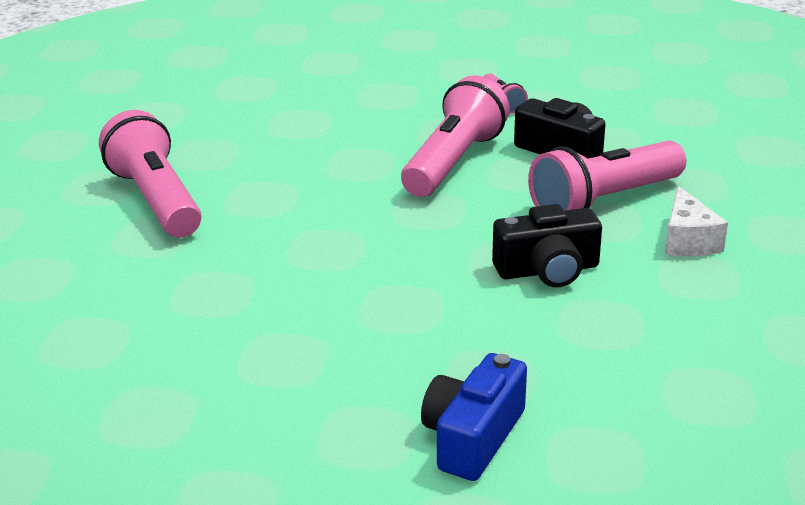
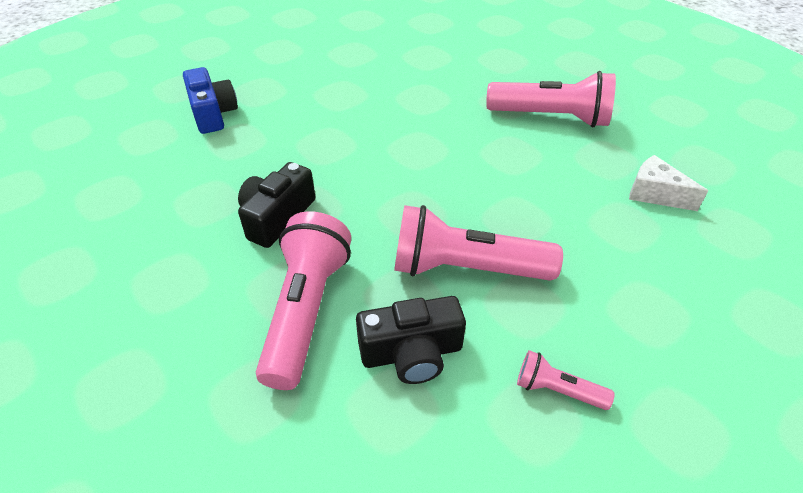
camera: 130 degrees right, 15 degrees up
(453, 162) = (465, 268): pink flashlight -> pink flashlight turned 120 degrees clockwise
(688, 241) = (202, 312): white cheese -> white cheese (655, 194)

